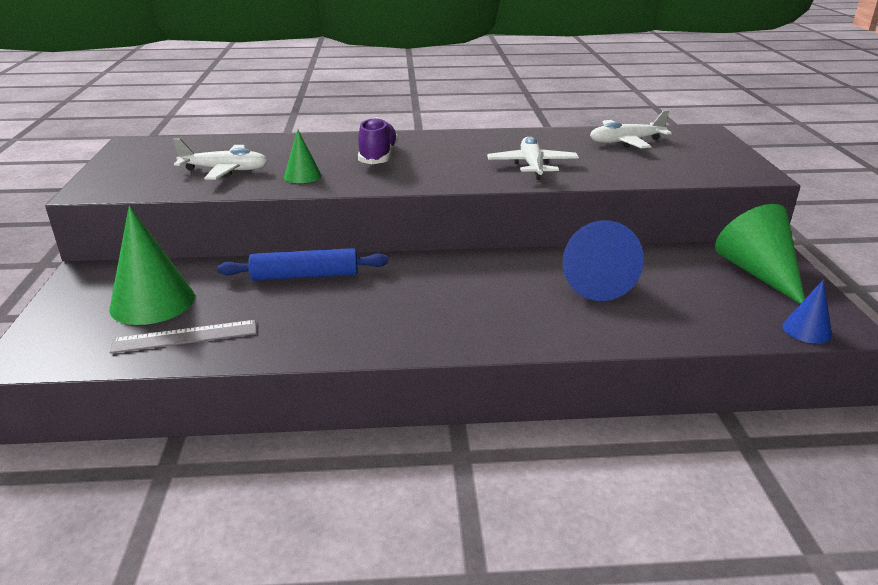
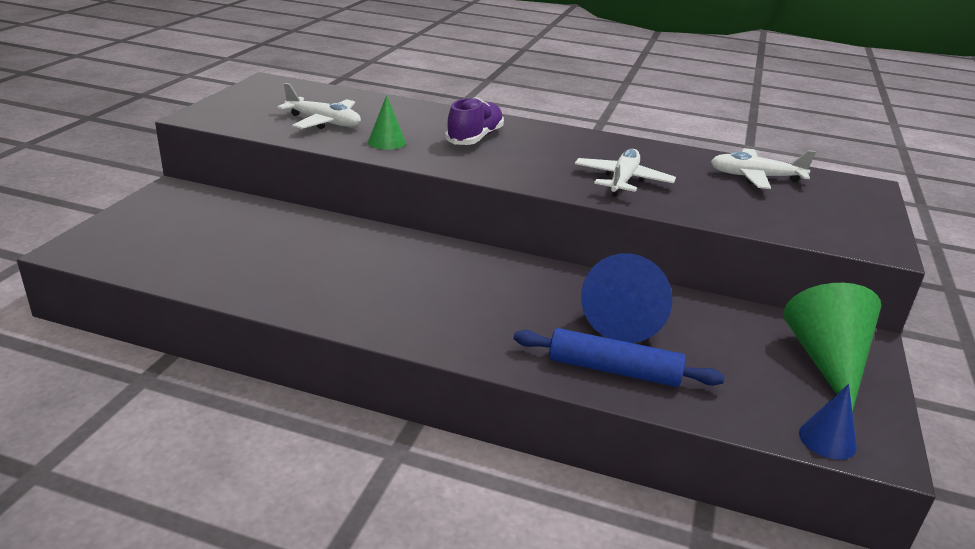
camera: 20 degrees right, 0 degrees up
(152, 302) = (203, 229): green cone -> none
(185, 337) = (205, 266): grey ruler -> none
(305, 276) = (348, 239): blue rolling pin -> blue rolling pin (614, 370)

